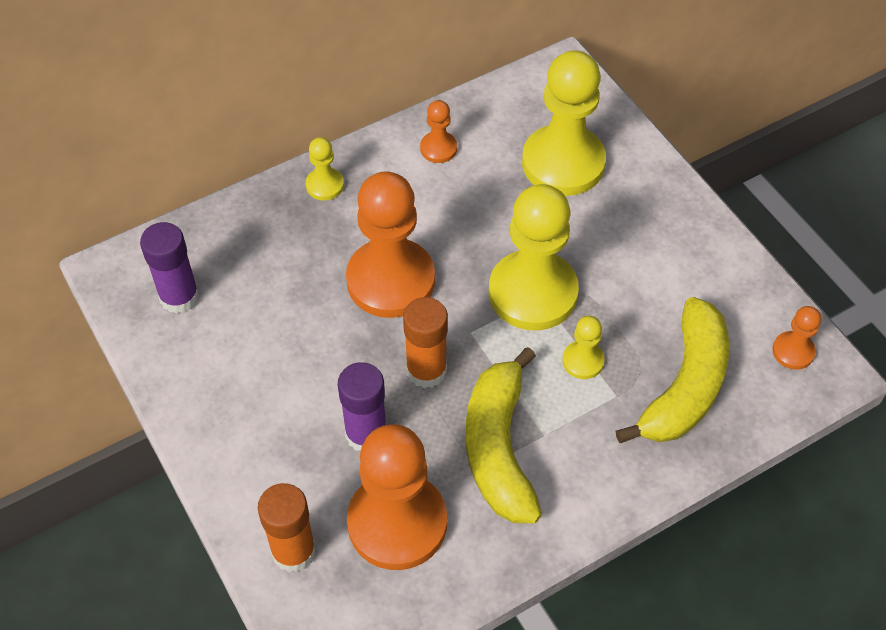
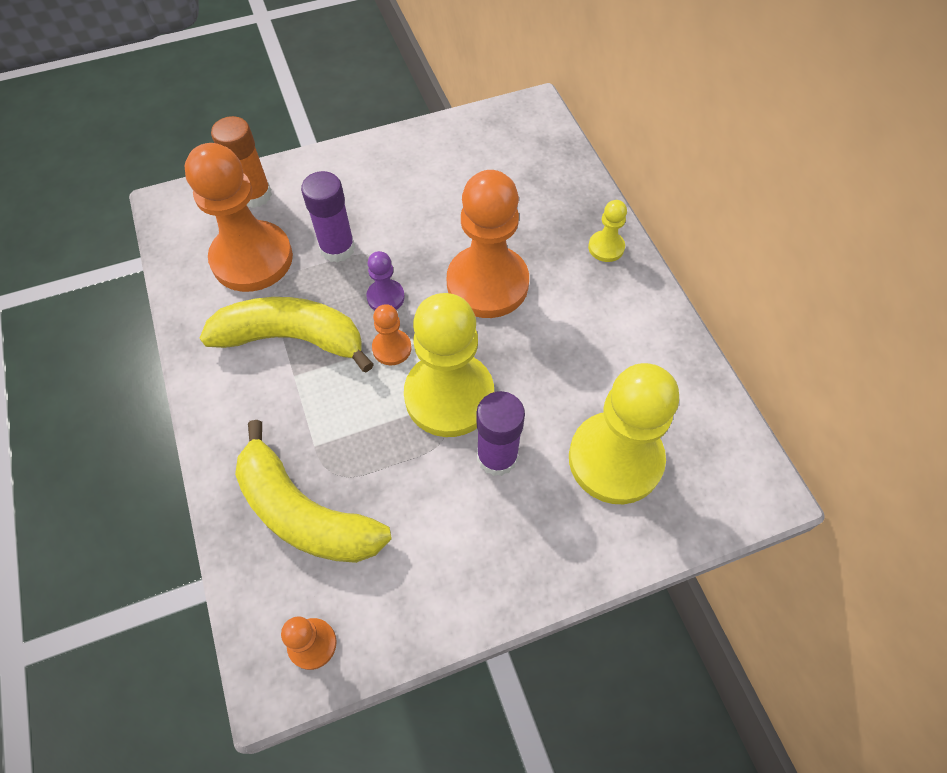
camera: 100 degrees right, 5 degrees up
(179, 297) = (499, 144): purple glue stick -> purple glue stick (497, 457)
(426, 370) = (385, 297): orange glue stick -> purple pawn
(438, 148) = (645, 344): orange pawn -> orange pawn (392, 348)
(583, 361) = (360, 424): yellow pawn -> none

